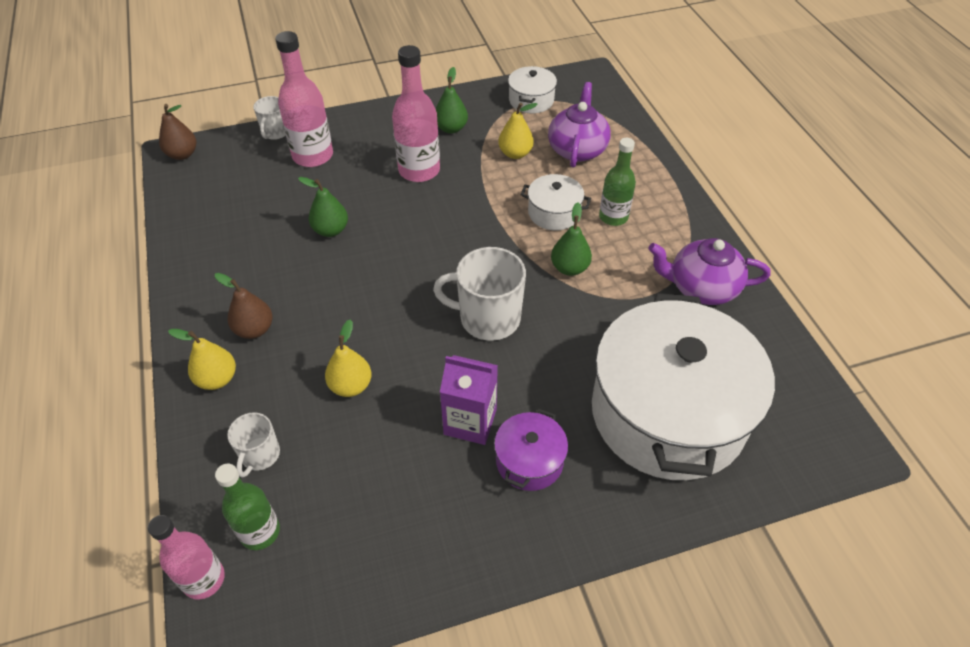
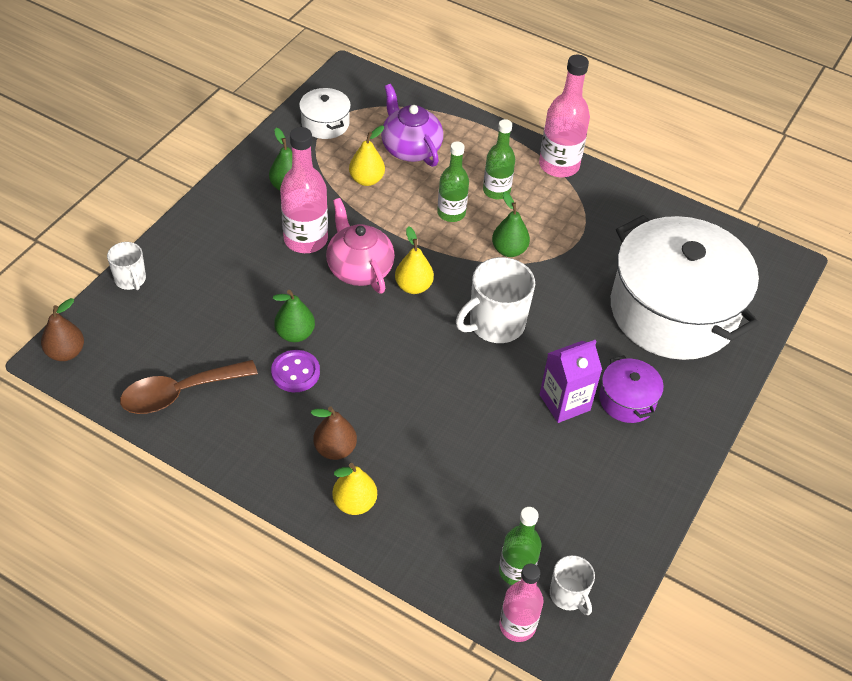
camera: 45 degrees left, 0 degrees up
(210, 222) = (179, 393): none -> brown spoon
(260, 455) = (454, 527): white mug -> white mug (568, 595)
(297, 257) = (295, 372): none -> purple button
(313, 156) = (195, 280): pink bottle -> pink bottle (559, 165)
(351, 386) = (458, 436): yellow pear -> yellow pear (413, 286)
(432, 212) = (359, 269): none -> pink teapot
(554, 213) = (451, 213): white pot -> green bottle
(701, 288) = (607, 210): purple teapot -> none

